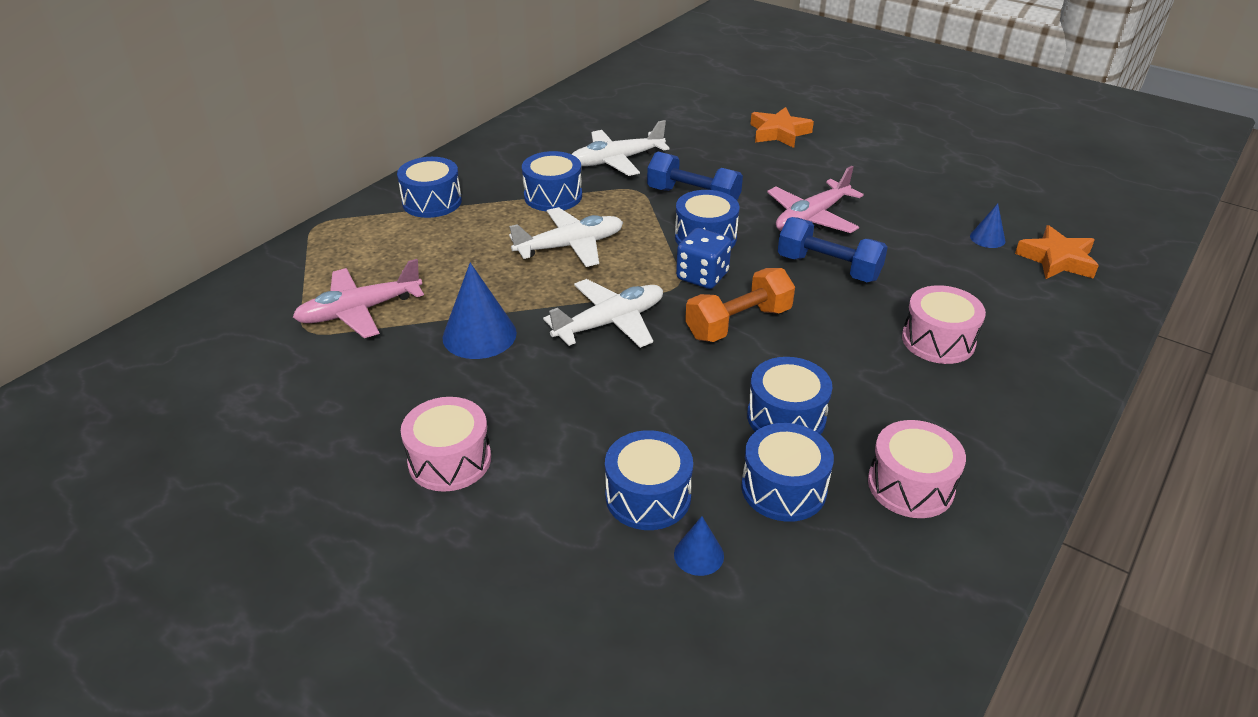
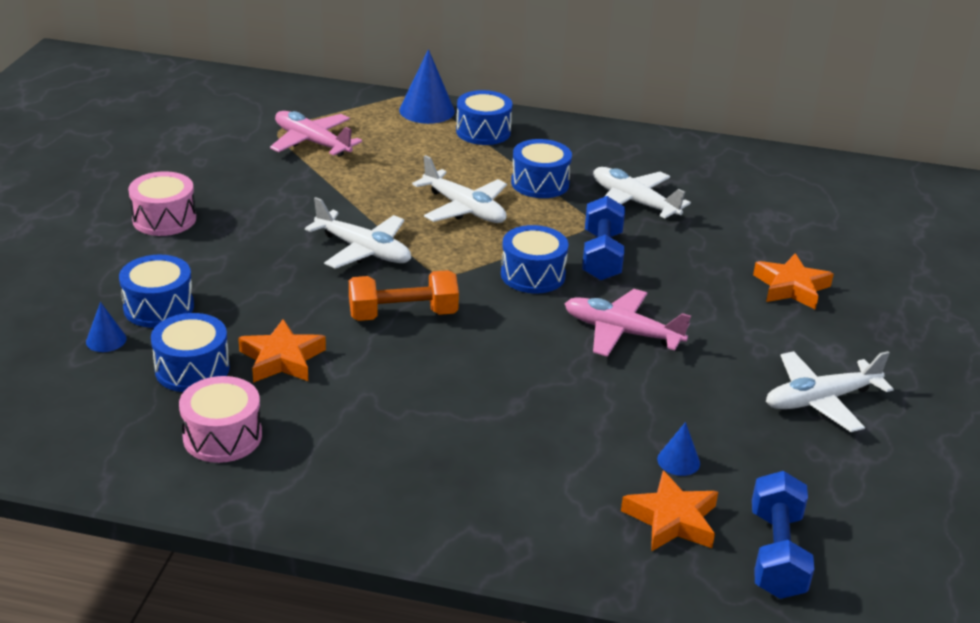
camera: 65 degrees right, 5 degrees down
(479, 335) = (312, 196): blue cone -> blue cone (427, 110)
(702, 276) = (465, 284): blue dice -> none
(738, 323) = (403, 315): orange dumbbell -> orange dumbbell turned 45 degrees counterclockwise
(786, 417) = (282, 359): blue drum -> orange star
(828, 268) = (532, 354): blue dumbbell -> blue dumbbell (776, 554)
(924, 163) = (820, 400): none -> white plane
(938, 340) = (448, 437): pink drum -> none

